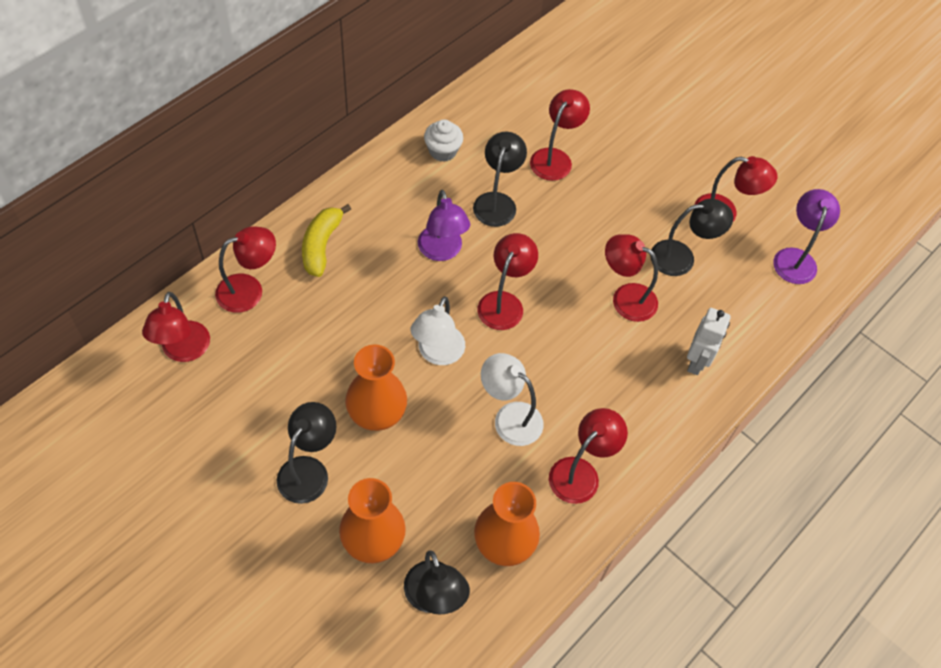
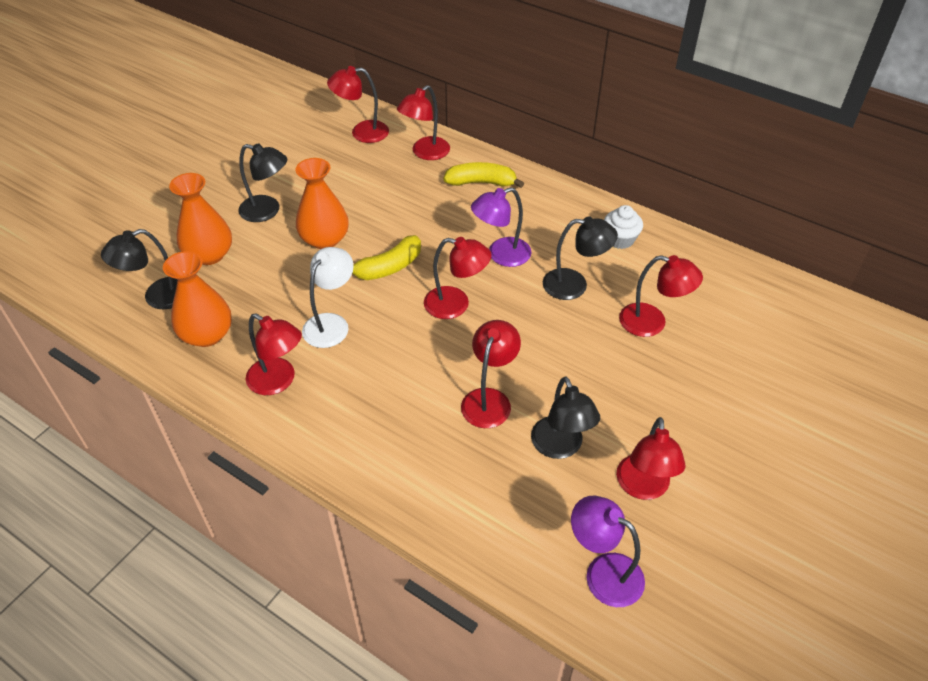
camera: 85 degrees right, 10 degrees down
(249, 290) = (425, 153): red lamp -> red lamp turned 75 degrees clockwise
(437, 354) = (389, 267): white lamp -> yellow banana
(697, 362) = (422, 470): white robot -> none
(795, 258) = (603, 572): purple lamp -> purple lamp turned 150 degrees counterclockwise

